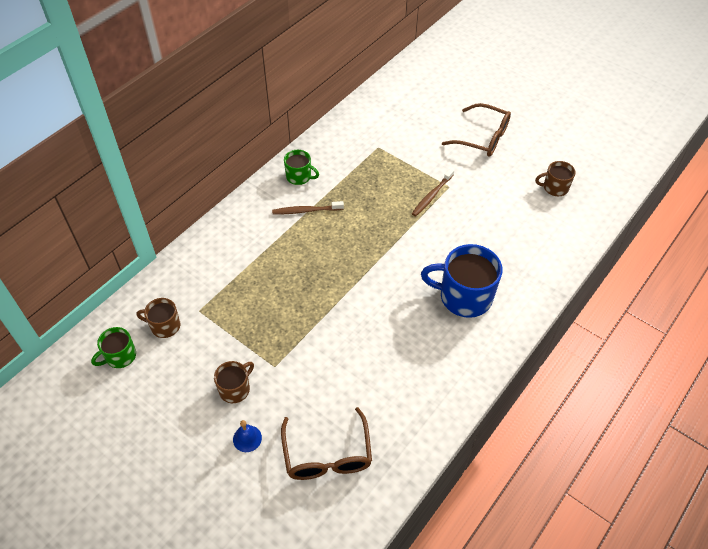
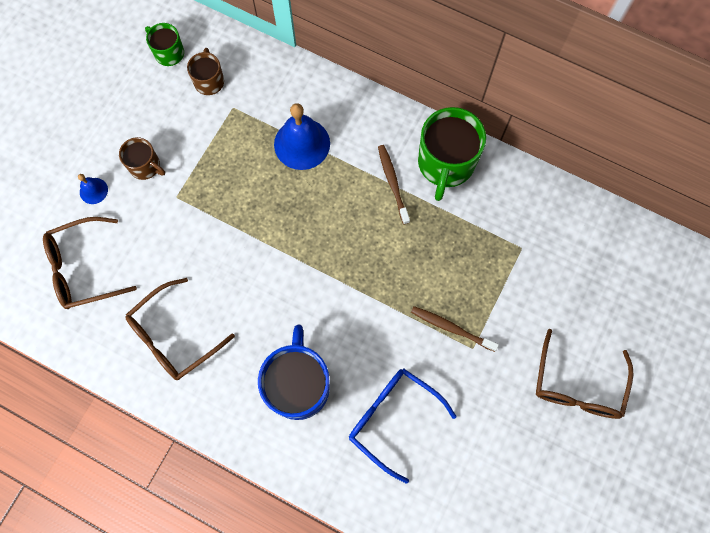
camera: 80 degrees right, 20 degrees up
(252, 265) = (302, 144): none -> blue bell
(299, 177) = (445, 164): green mug -> green mug, size x1.84
(409, 383) = (173, 337): none -> brown glasses
(496, 241) = (392, 418): none -> blue glasses
(554, 188) = (505, 493): brown mug -> none

